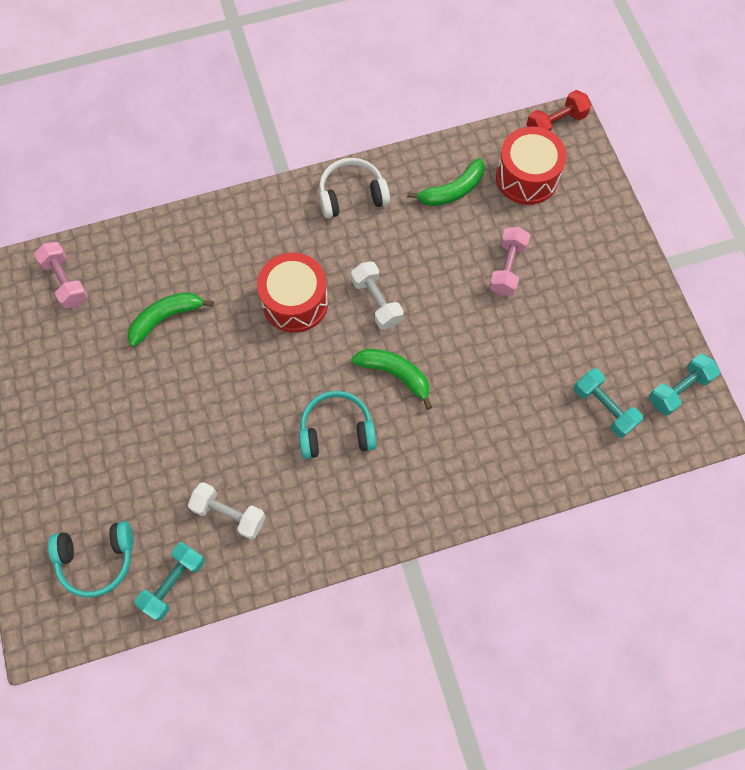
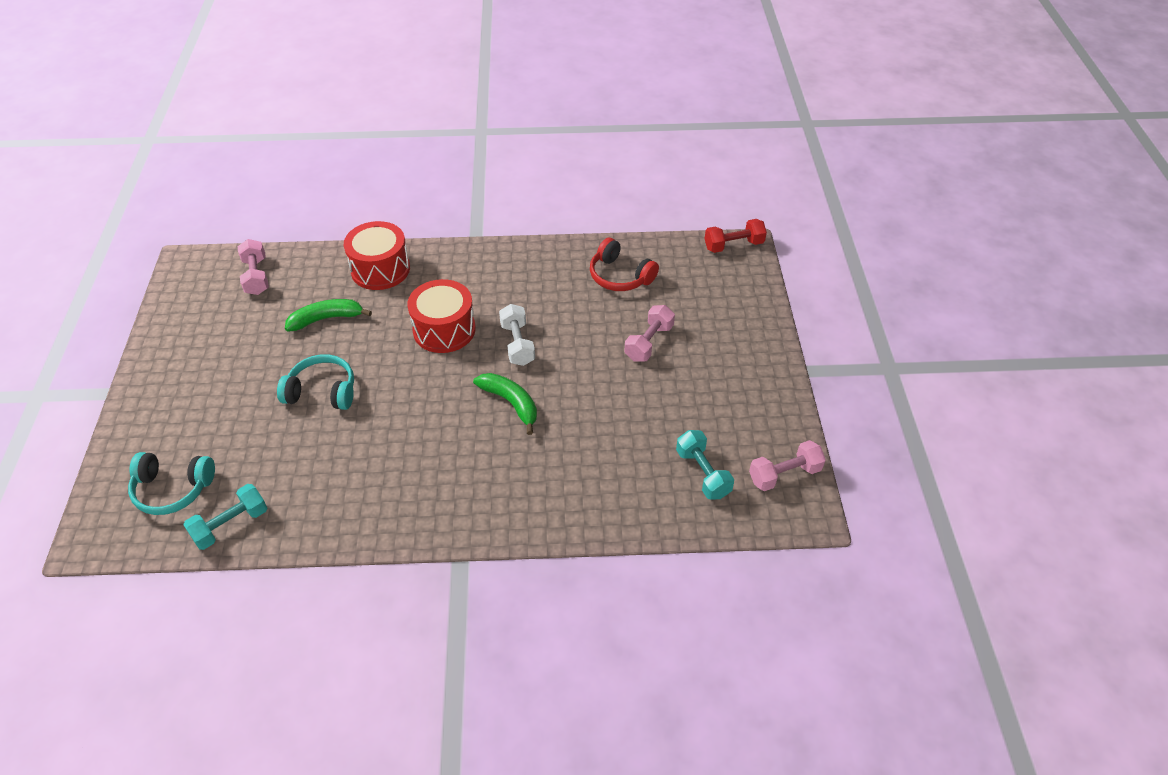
camera: 15 degrees right, 20 degrees down
(229, 514) = (308, 480): white dumbbell -> none
(336, 431) = (437, 436): turquoise headphones -> turquoise headphones (322, 391)
(352, 195) = (528, 263): white headphones -> none
(452, 191) = (620, 276): green banana -> red headphones
(527, 177) = (692, 279): red drum -> red drum (380, 269)
(678, 389) = (784, 474): turquoise dumbbell -> pink dumbbell

